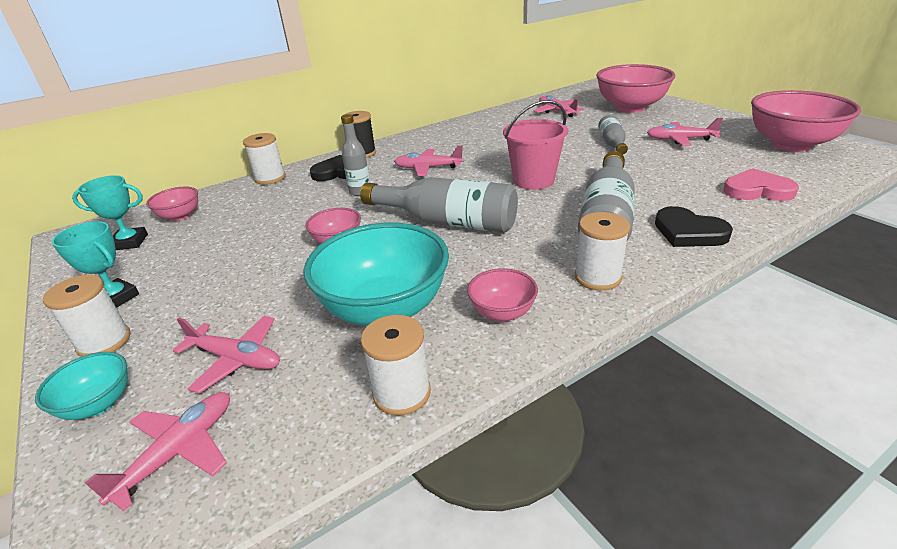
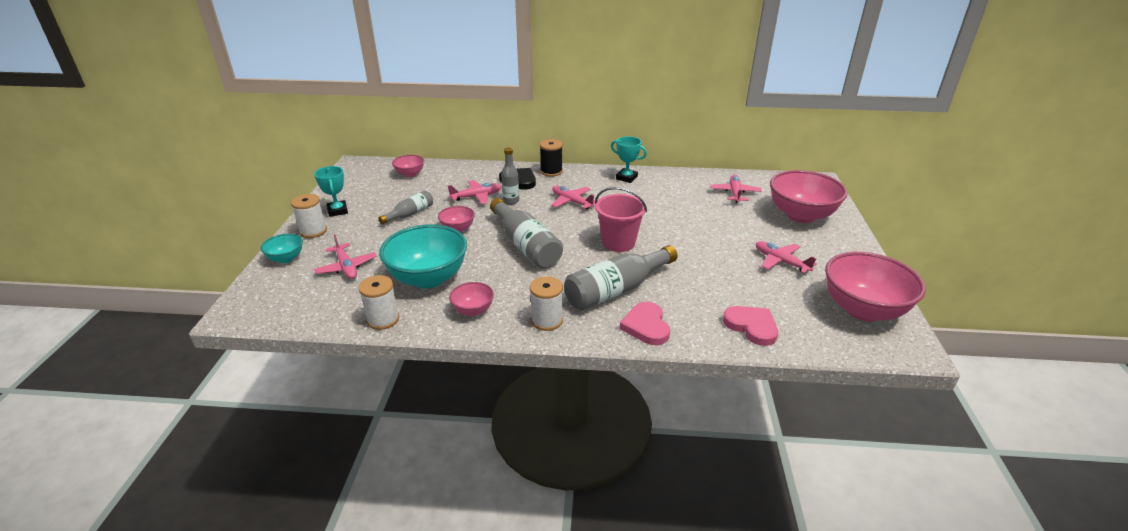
camera: 35 degrees right, 0 degrees up
(130, 242) = (373, 180): turquoise trophy -> turquoise trophy (626, 178)
(179, 452) = (290, 293): pink plane -> pink plane (477, 196)
(270, 178) = (479, 168): white spool -> none
(612, 143) = (723, 240): grey bottle -> grey bottle (410, 214)
(688, 232) = (646, 326): black heart -> pink heart

